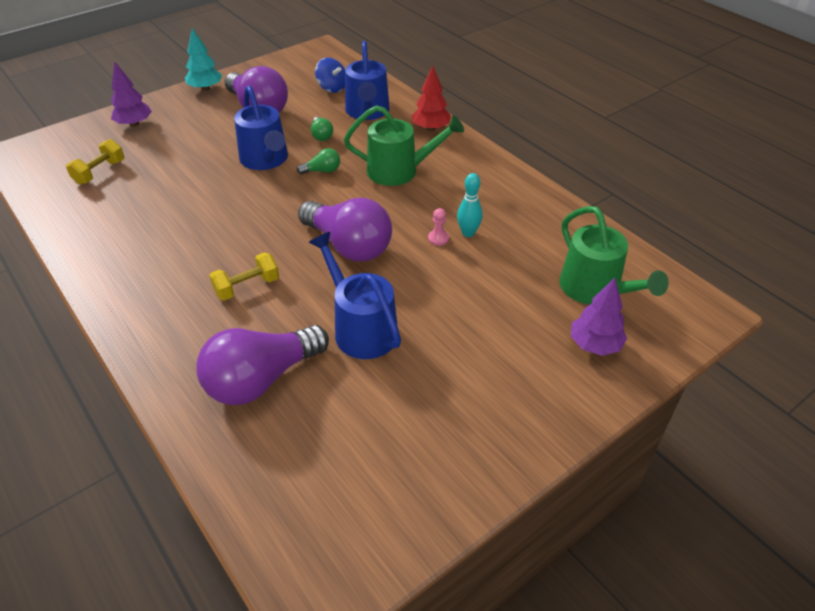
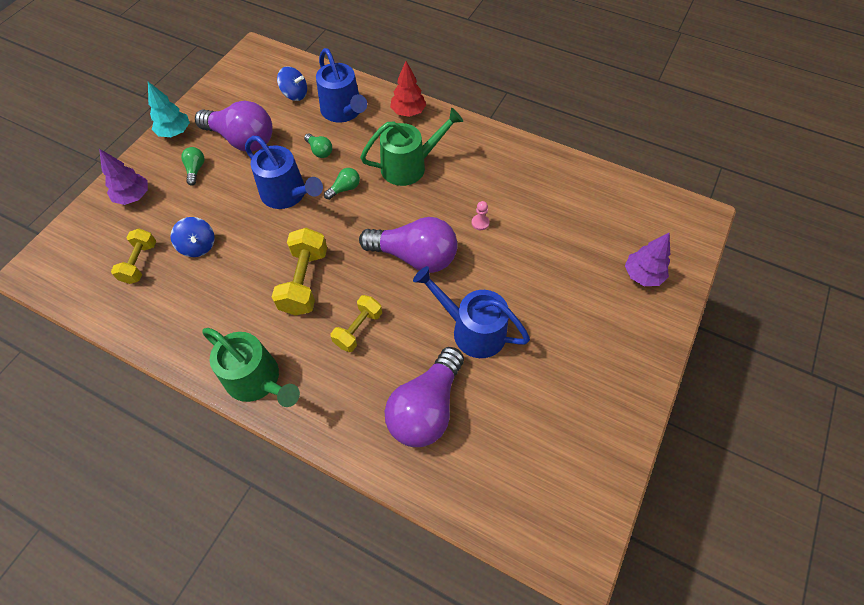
camera: 25 degrees left, 15 degrees up
(157, 175) = (198, 246): none -> blue spinning top
(201, 119) = (195, 169): none -> green light bulb
(227, 231) = (304, 281): none -> yellow dumbbell
(468, 233) = (499, 209): turquoise bowling pin -> none
(595, 289) = (617, 226): green watering can -> green watering can (257, 380)

